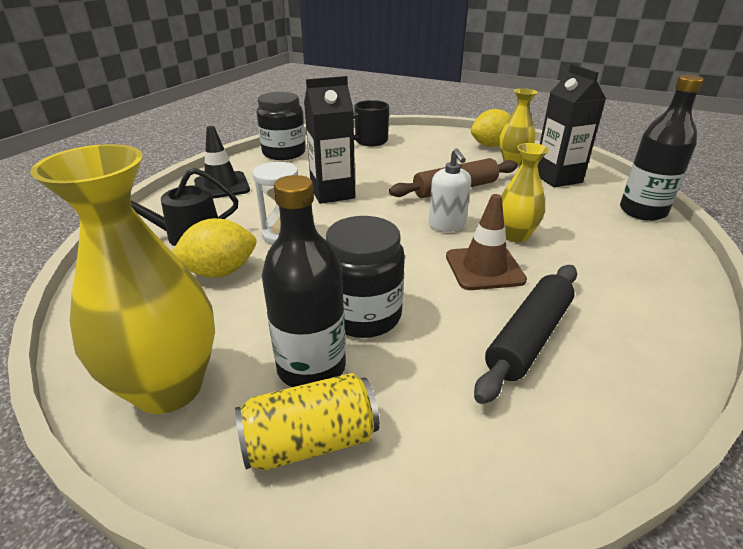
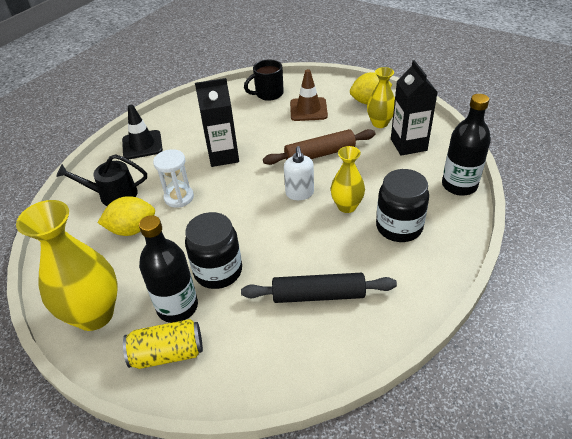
camera: 10 degrees right, 10 degrees up
(284, 153) = (195, 107): black jar -> black jar (399, 227)
(484, 268) = (312, 236): brown traffic cone -> brown traffic cone (308, 109)
(529, 337) = (318, 295): black rolling pin -> black rolling pin turned 45 degrees clockwise

